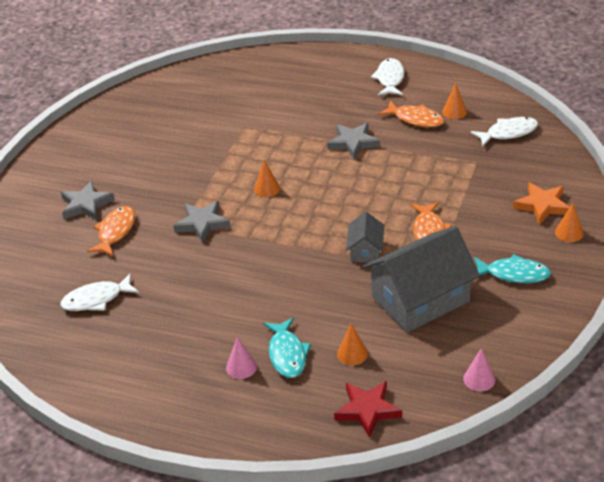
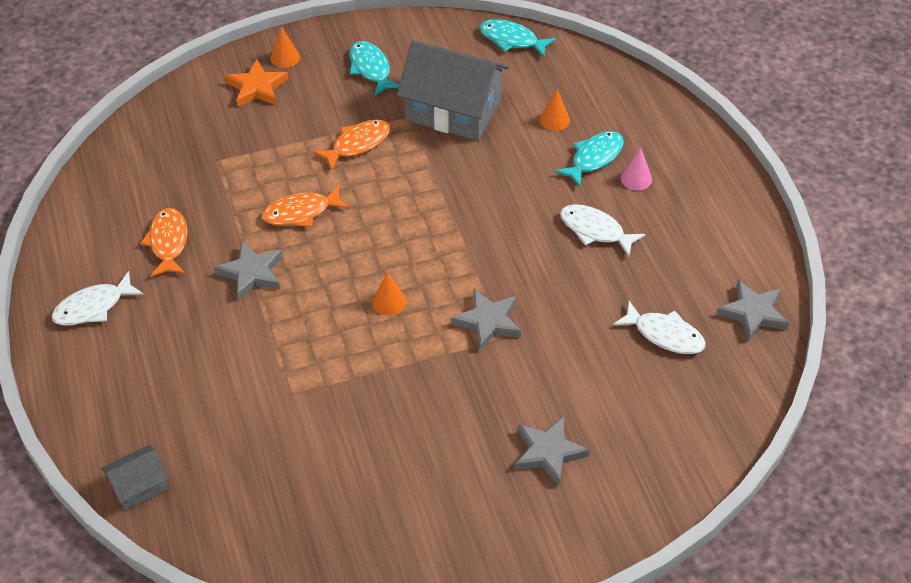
camera: 130 degrees left, 10 degrees up
(57, 356) = (753, 313): none -> grey star
(115, 232) = (564, 390): orange fish -> orange fish (301, 212)
(365, 250) = (420, 175): grey house -> grey house (139, 486)
(367, 410) = (602, 83): red star -> none
(454, 112) = (131, 217): orange cone -> none
(479, 379) = (511, 40): pink cone -> turquoise fish
(508, 133) = (146, 158): white fish -> white fish (595, 230)

